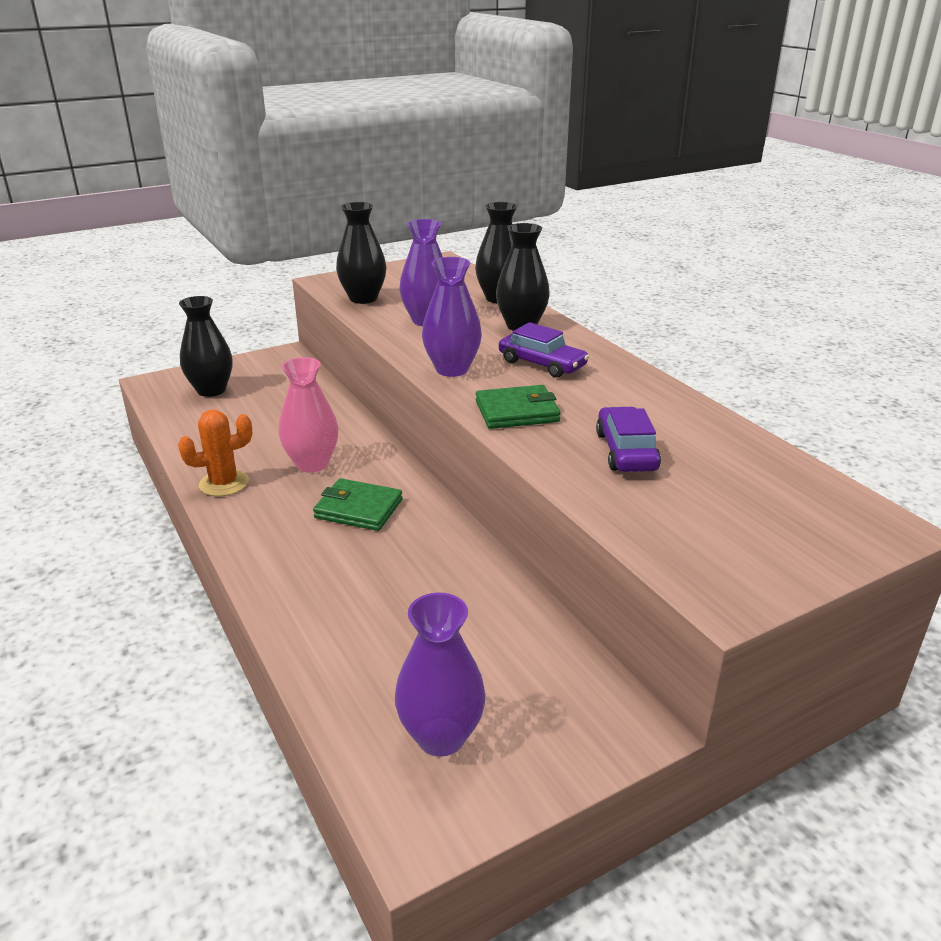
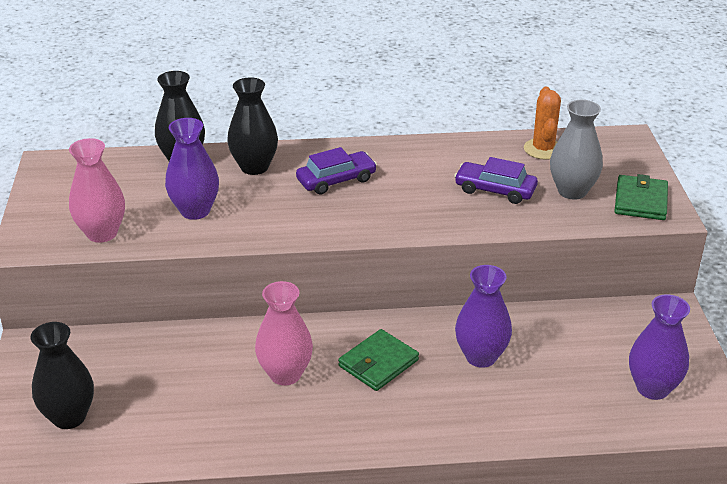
camera: 65 degrees left, 5 degrees up
(224, 483) = (279, 438): orange cactus -> orange cactus (543, 149)
(363, 298) = (102, 233): black vase -> pink vase
(452, 369) = (310, 225): purple vase -> purple vase (481, 357)
(517, 411) = (407, 215): green wallet -> green wallet (640, 201)
(688, 505) = (572, 191): none -> grey vase

